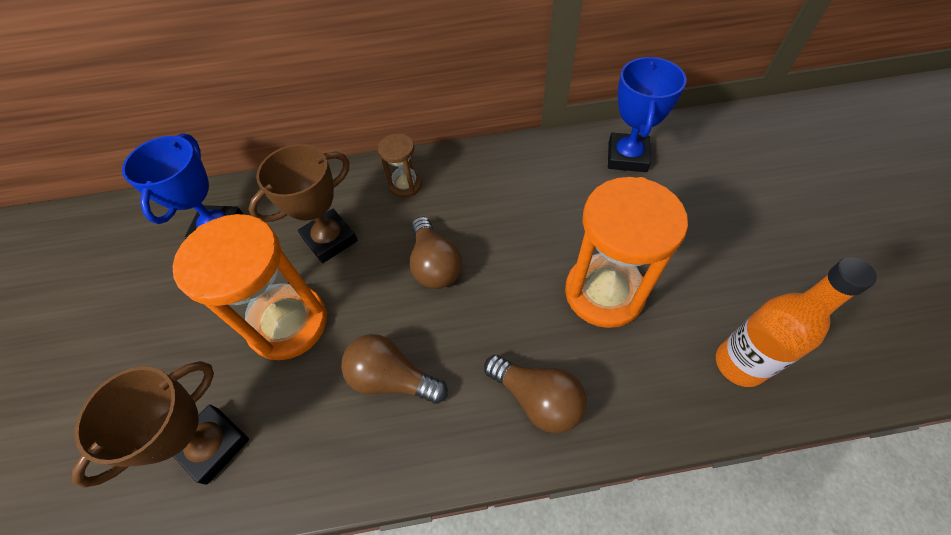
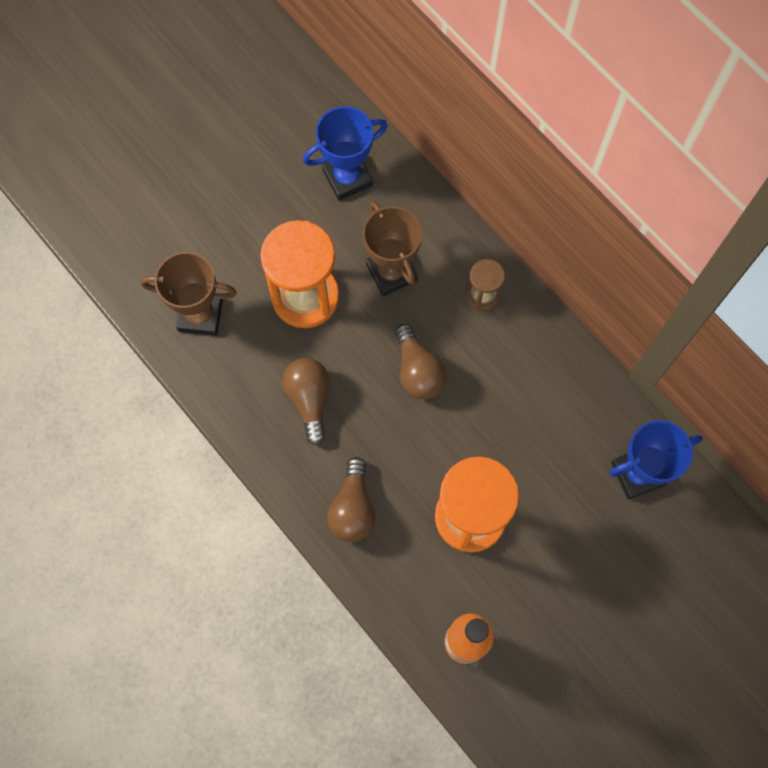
camera: 55 degrees right, 15 degrees up
(330, 239) = (391, 272): brown trophy -> brown trophy turned 45 degrees clockwise
(434, 265) = (418, 371): brown light bulb -> brown light bulb turned 60 degrees counterclockwise

